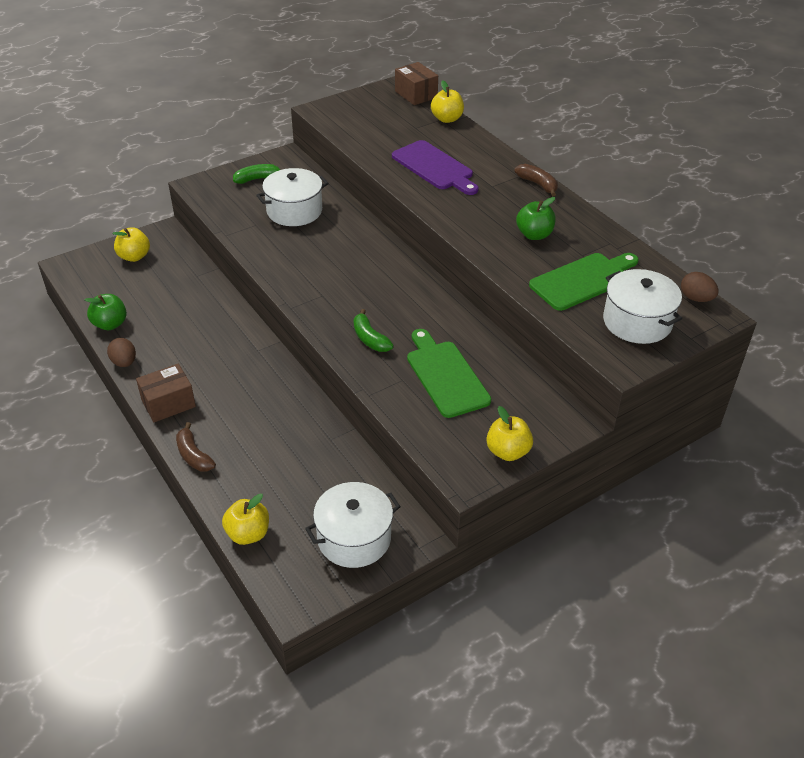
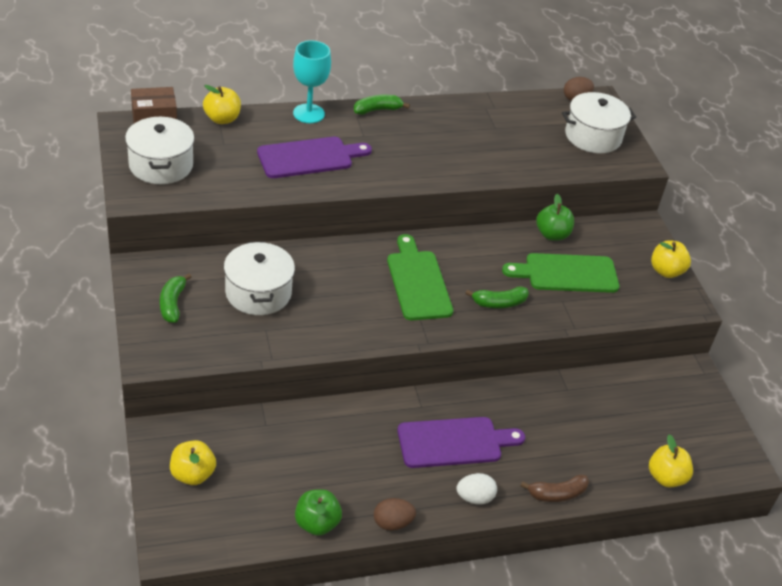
camera: 75 degrees left, 0 degrees up
(168, 403) = (474, 498): brown box -> white egg
(225, 378) = (454, 442): none -> purple cutting board
(354, 538) = (686, 409): white pot -> white pot (161, 165)
(495, 153) = (308, 113): none -> turquoise goblet
(534, 235) = (454, 141): green apple -> green apple (552, 234)
(538, 184) = (377, 110): brown banana -> green banana
(583, 280) = (530, 141): green cutting board -> green cutting board (418, 282)

